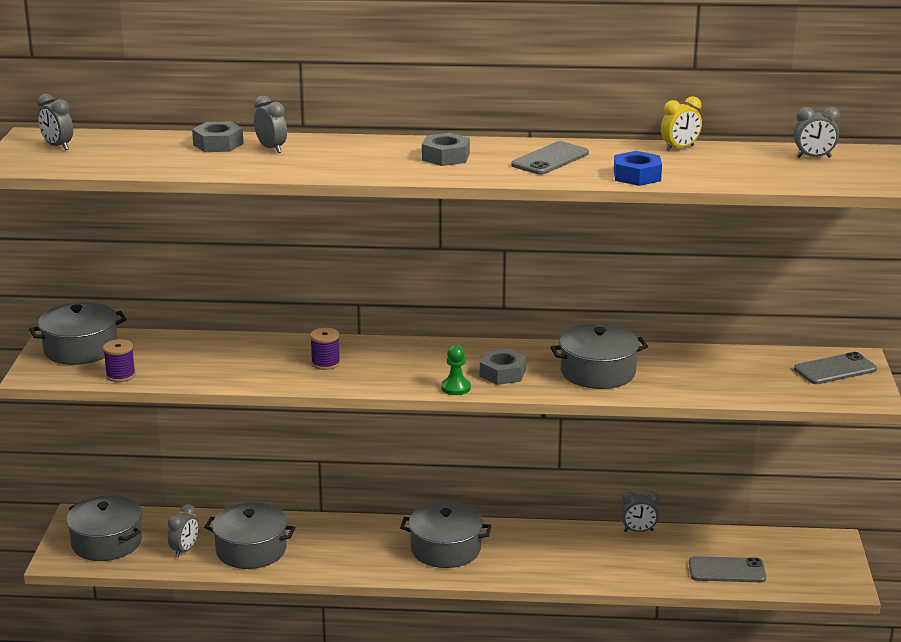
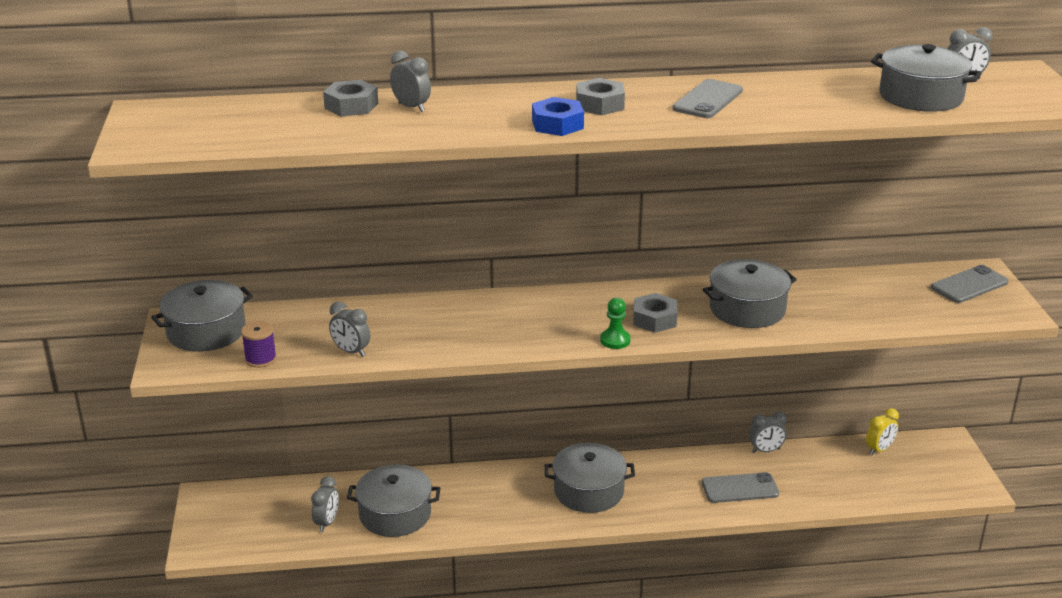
camera: 10 degrees left, 5 degrees up
(57, 146) = (175, 120): grey clock -> grey clock (351, 351)
(107, 542) = (243, 522): grey pot -> grey pot (920, 96)
(325, 363) = (471, 324): purple spool -> none
(637, 176) = (806, 113): blue nut -> blue nut (557, 124)
(679, 148) = (828, 78): yellow clock -> yellow clock (879, 449)
(727, 570) = (863, 484): grey phone -> grey phone (740, 488)

